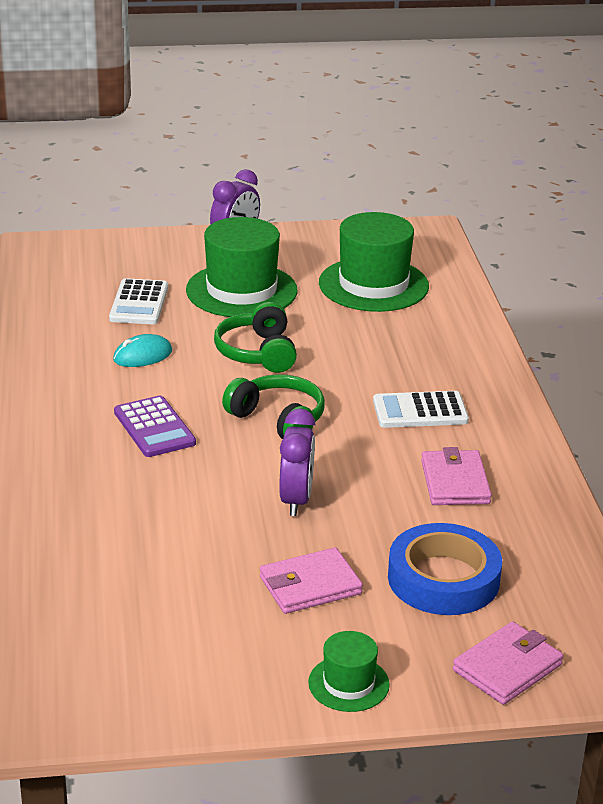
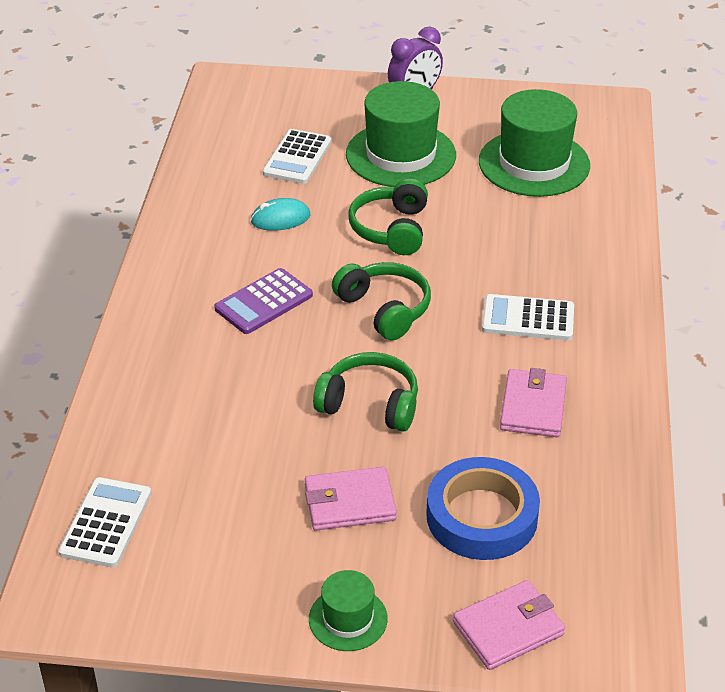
camera: 15 degrees right, 10 degrees up
(67, 638) = (106, 523): none -> white calculator
(154, 428) = (263, 302): purple calculator -> purple calculator turned 60 degrees clockwise
(296, 500) = (370, 404): purple clock -> green headphones

